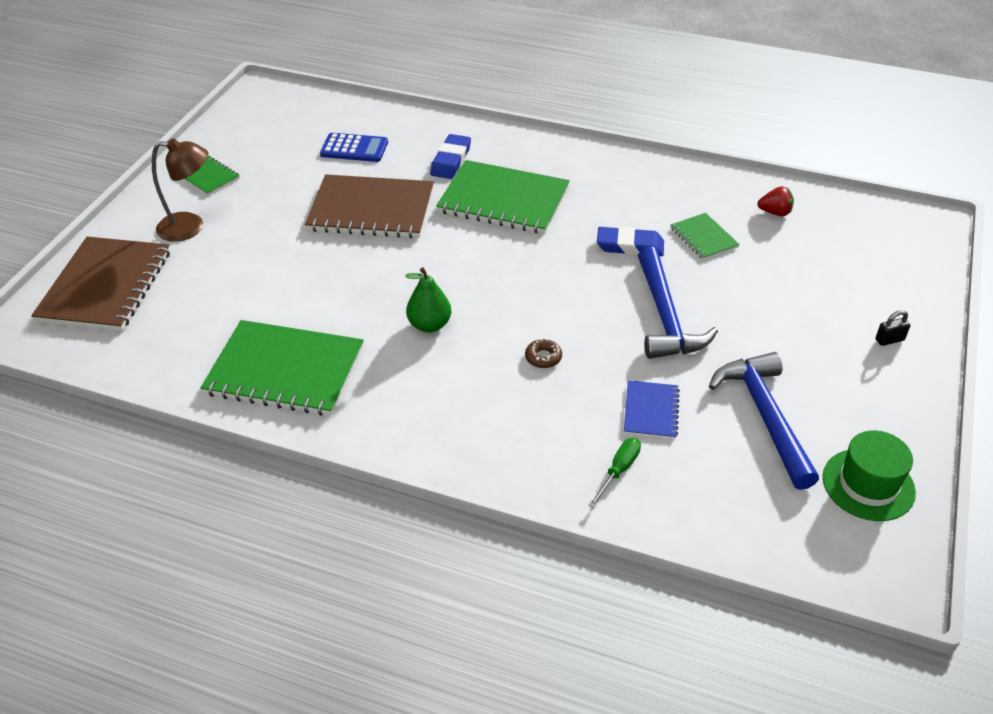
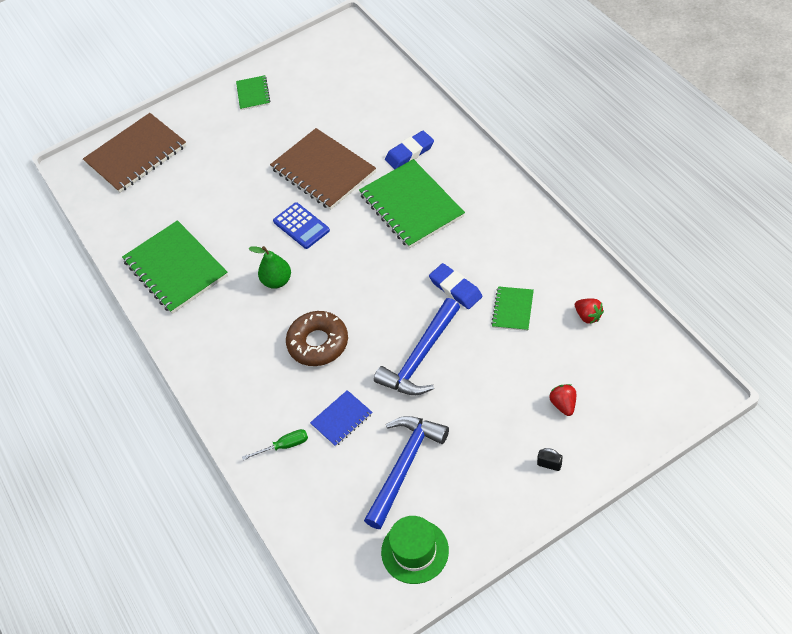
camera: 45 degrees right, 10 degrees up
(190, 227) = (212, 131): brown lamp -> none
(354, 148) = (358, 111): blue calculator -> blue calculator (301, 226)
(543, 357) = (318, 343): brown donut -> brown donut, size x2.26
(841, 287) = (563, 404): none -> red strawberry

